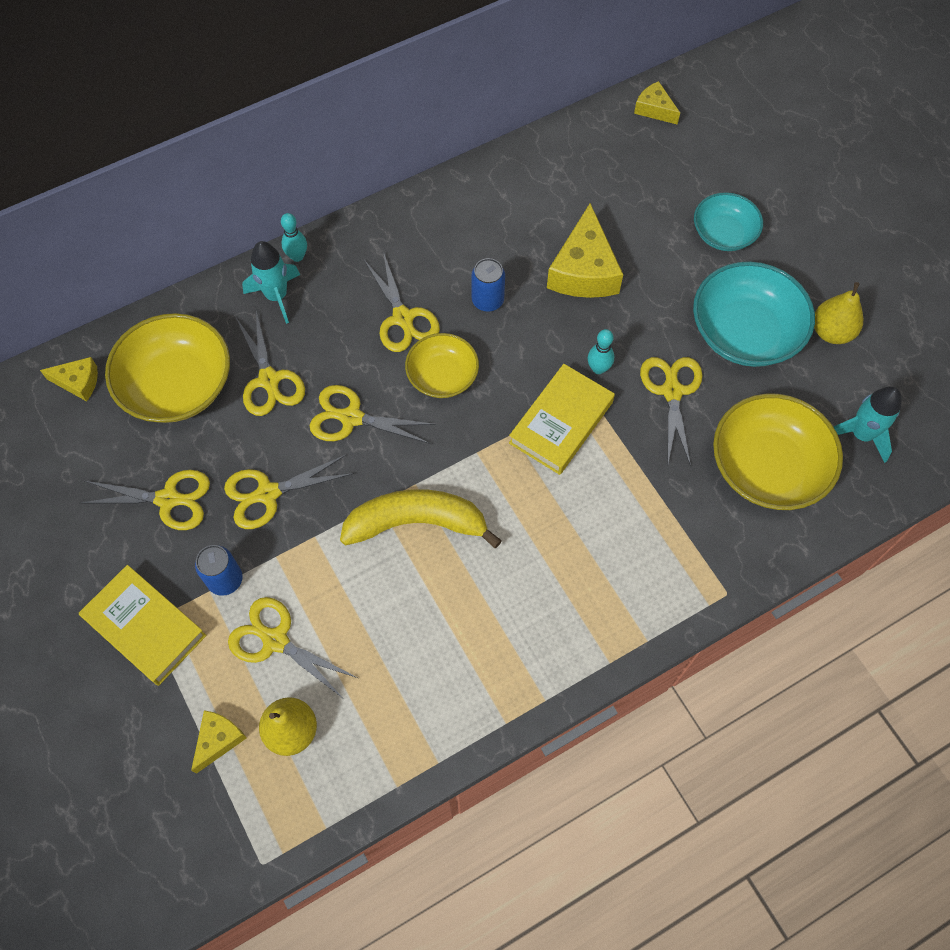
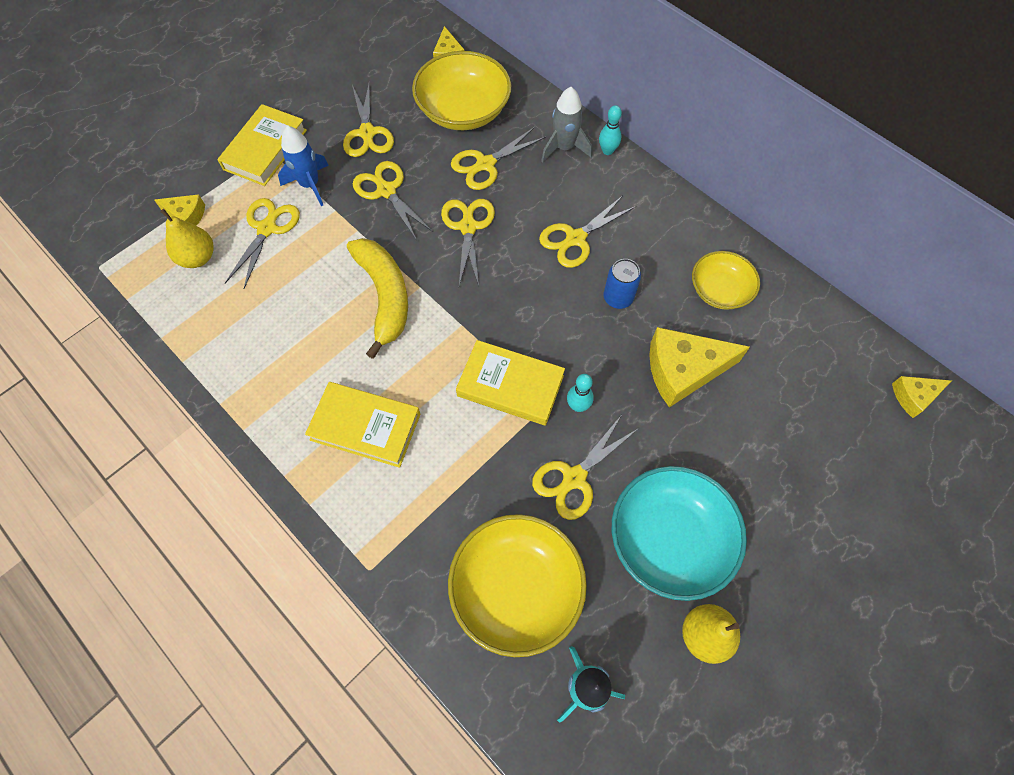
camera: 75 degrees right, 0 degrees up
(225, 579) = (310, 185): blue can -> blue rocket
(276, 296) = (564, 148): turquoise rocket -> grey rocket
(442, 376) = (528, 281): yellow bowl -> yellow bowl (719, 290)
(573, 570) = (365, 427): none -> yellow book
(654, 109) = (913, 396): yellow cheese -> yellow cheese turned 135 degrees counterclockwise
(672, 391) = (574, 478): yellow scissors -> yellow scissors turned 150 degrees clockwise
(723, 233) = (785, 496): turquoise bowl -> none

